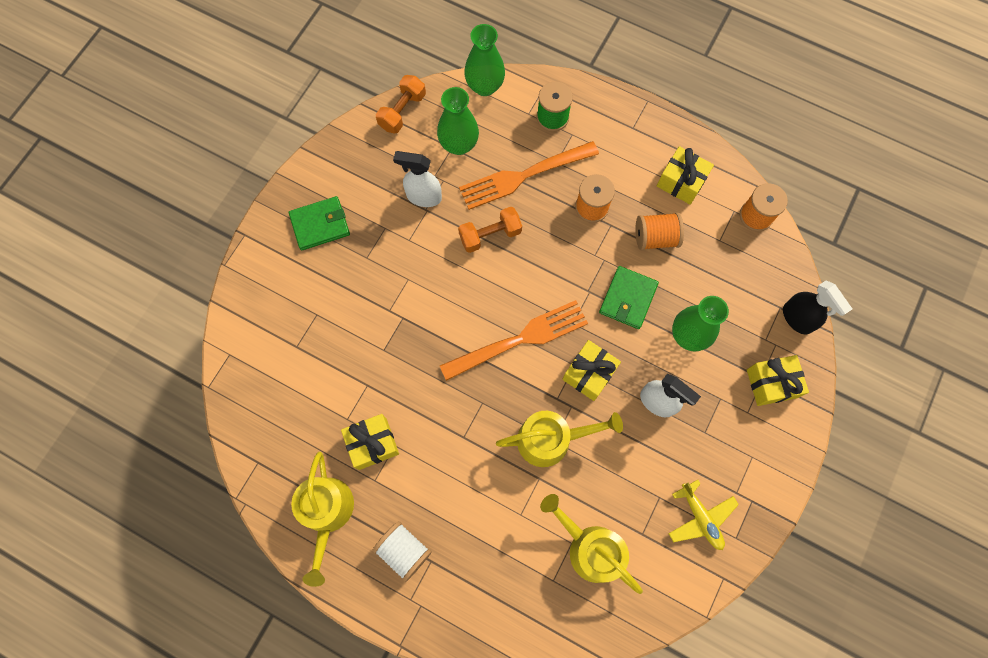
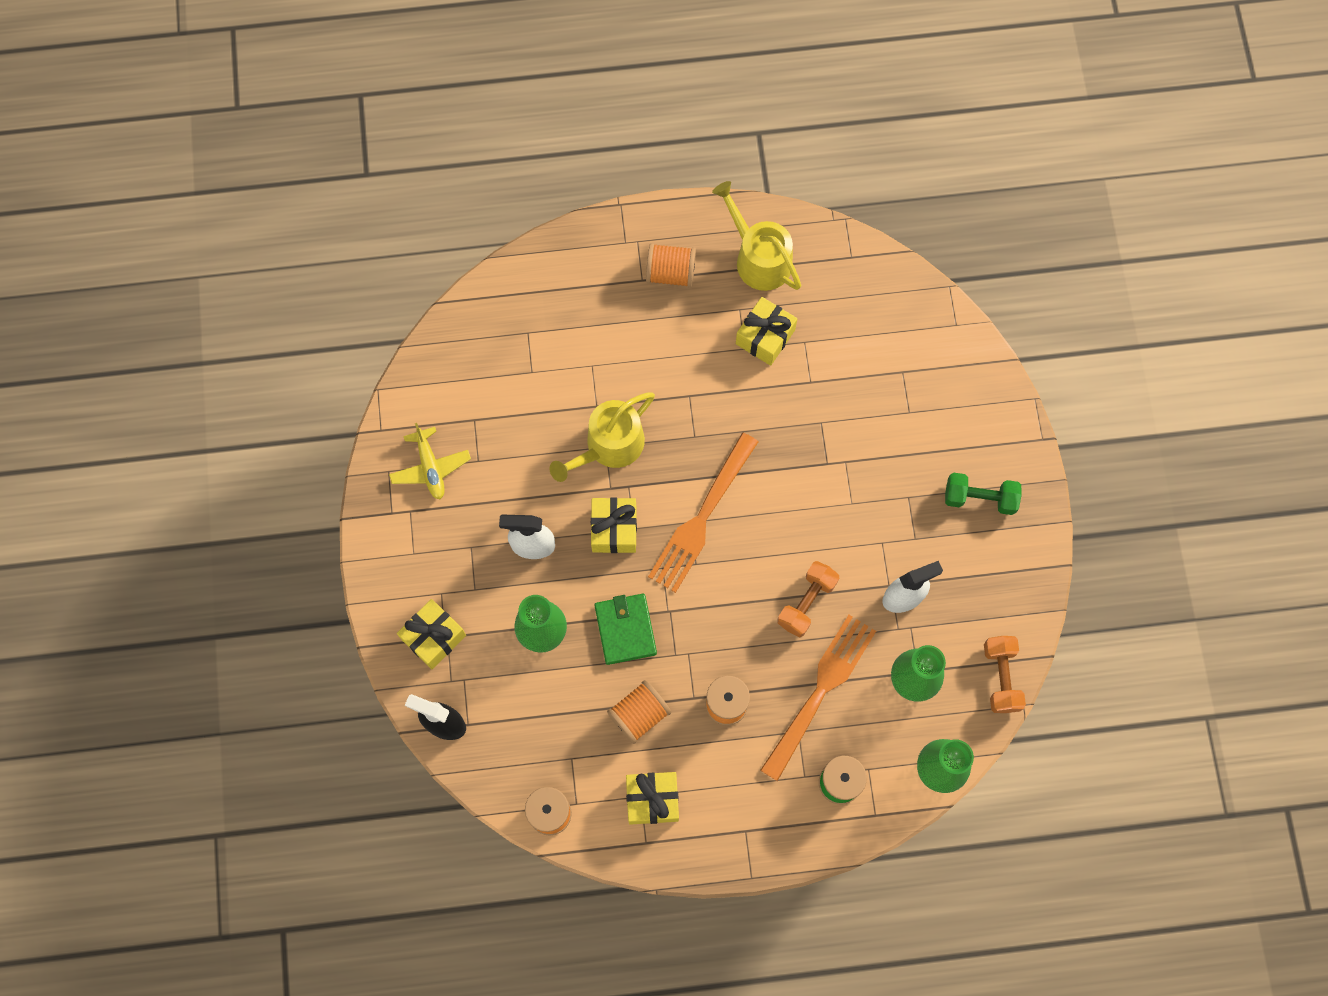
camera: 145 degrees right, 0 degrees up
(320, 225) = (979, 498): green wallet -> green dumbbell
(404, 550) = (671, 273): white spool -> orange spool
(590, 548) = (512, 378): yellow watering can -> none
(700, 517) = (430, 467): yellow plane -> yellow plane turned 135 degrees counterclockwise

